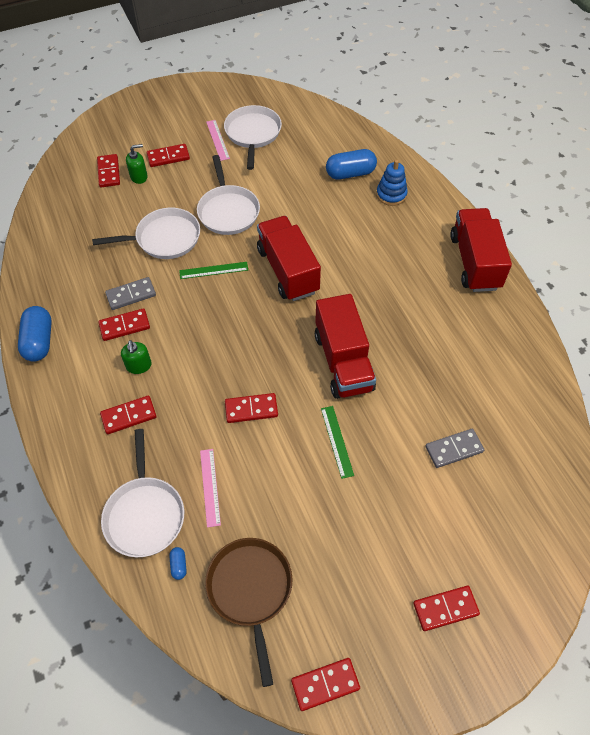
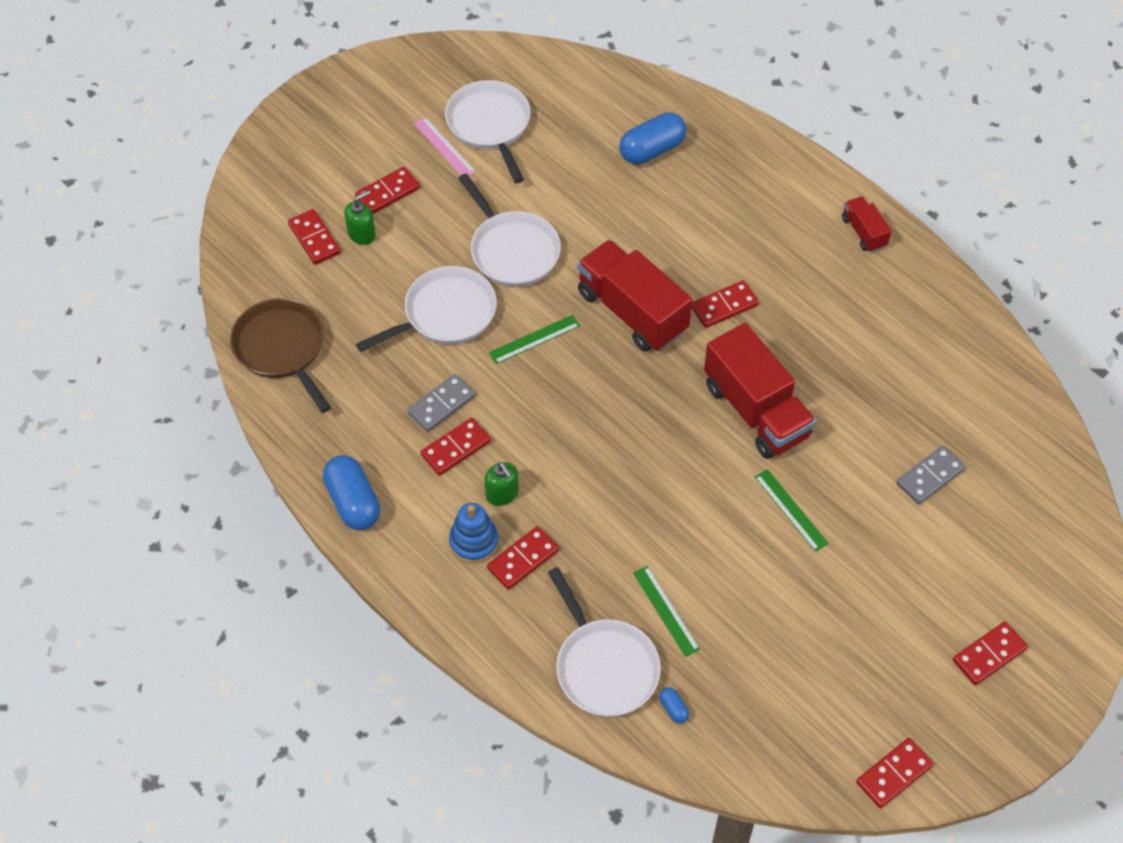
camera: 20 degrees left, 0 degrees up
(210, 487) = (666, 610): pink ruler -> green ruler
(250, 589) = (768, 707): brown pan -> brown pan (281, 348)
(251, 409) = (671, 504): red domino -> red domino (724, 306)
(391, 195) = (719, 166): blue stacking toy -> blue stacking toy (474, 542)
(474, 262) = (863, 232): red truck -> red truck, size x0.49

